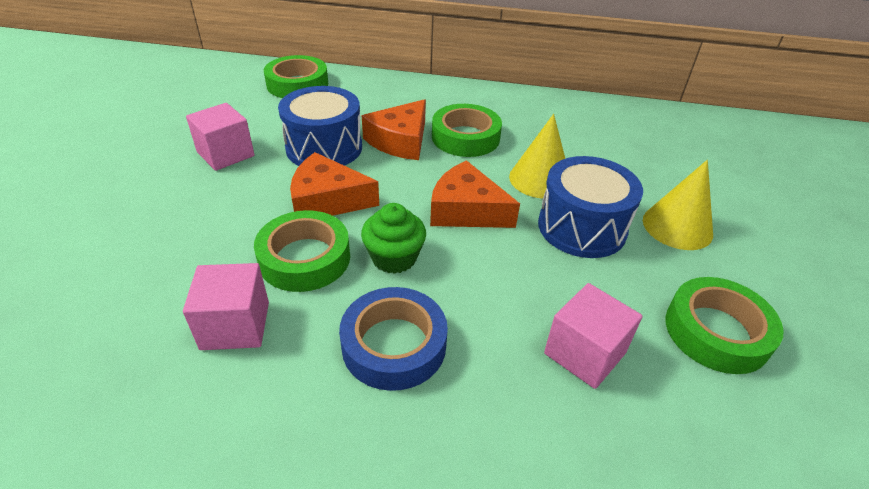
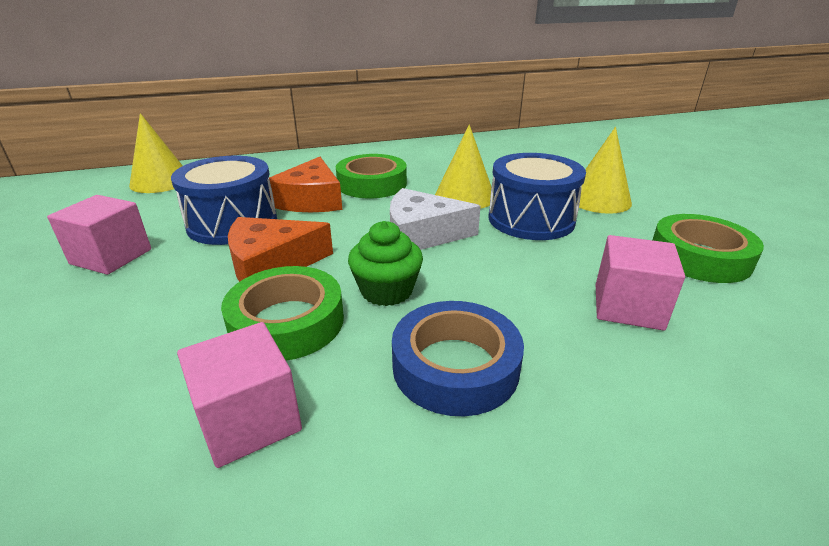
camera: 25 degrees left, 10 degrees down
(297, 84) = (161, 181): green tape -> yellow cone
(466, 210) = (422, 234): orange cheese -> white cheese

